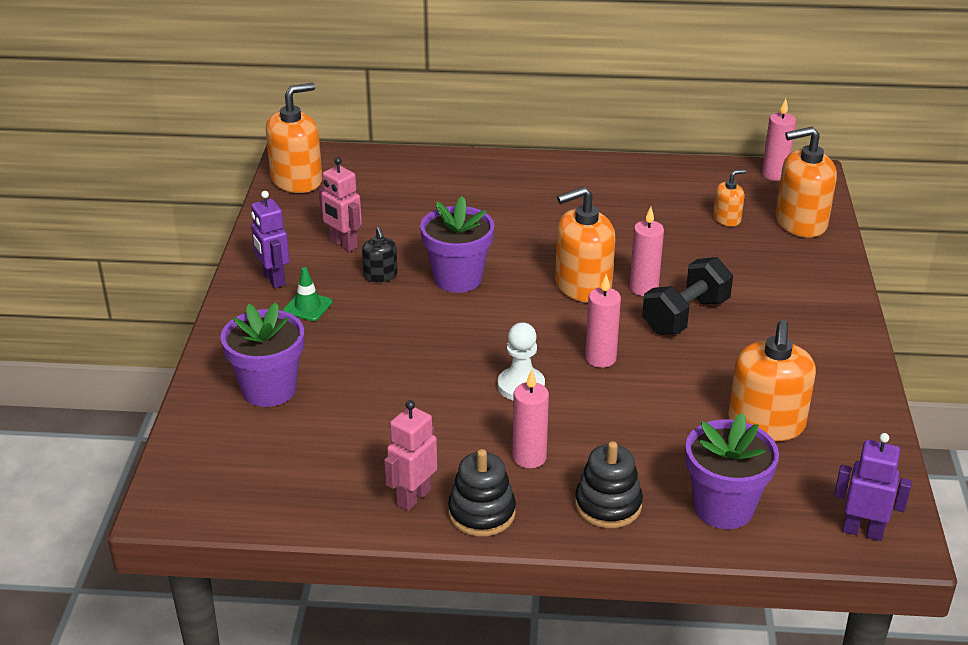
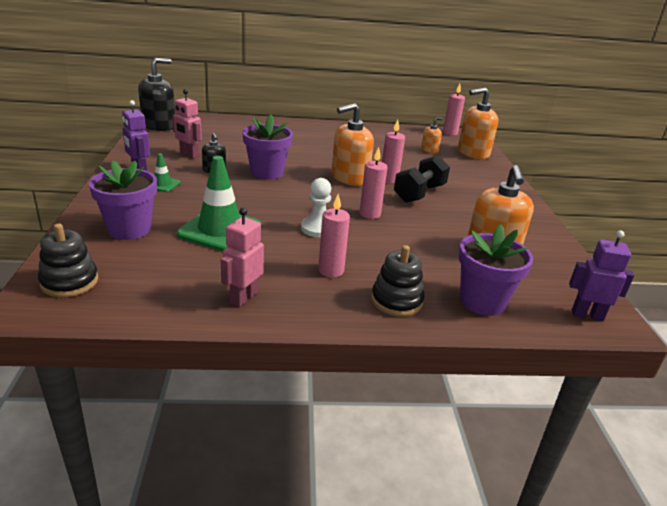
camera: 10 degrees left, 5 degrees down
(297, 180) = (159, 125): orange soap dispenser -> black soap dispenser
(387, 390) = (220, 230): none -> green traffic cone
(481, 513) = (299, 307): black stacking toy -> black stacking toy (69, 282)

